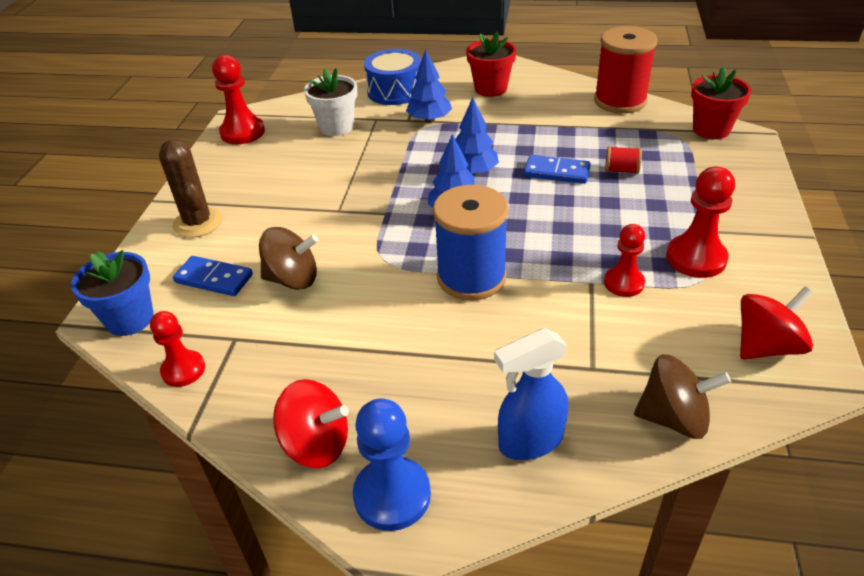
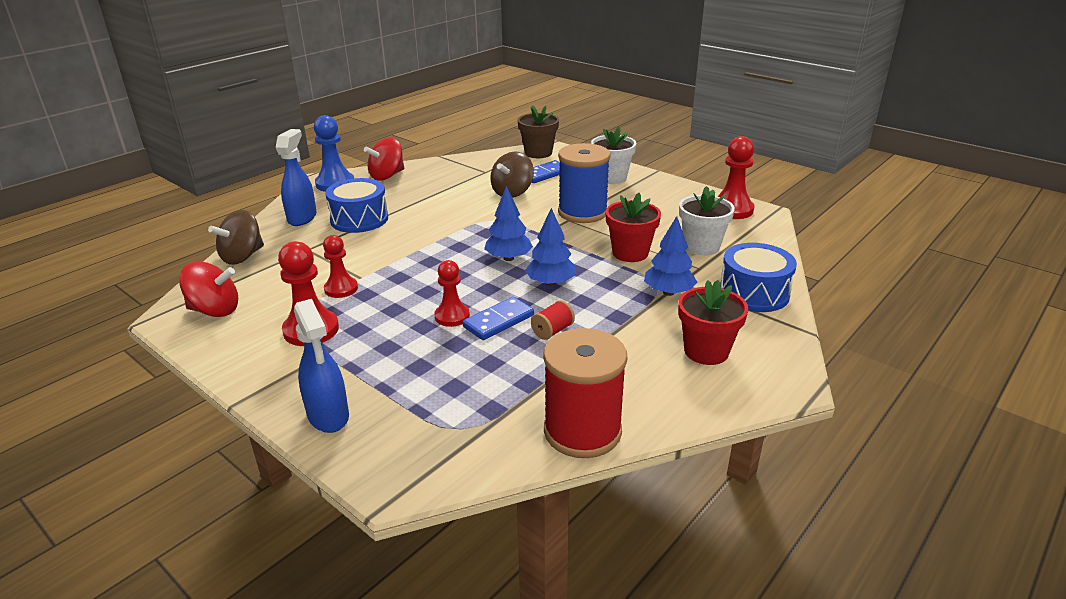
camera: 120 degrees right, 10 degrees down
(130, 319) = (538, 153): blue flower pot -> brown flower pot
(183, 370) = (480, 159): red pawn -> red pawn (452, 316)
(198, 223) = (611, 178): brown cactus -> white flower pot
(471, 277) = (431, 241): blue spool -> blue spool (582, 212)
(479, 373) = (359, 219): none -> blue drum
(621, 170) = (455, 356): red spool -> red spool (552, 331)
(711, 129) = (441, 464): red flower pot -> red flower pot (630, 253)
(749, 187) = (328, 416): none -> blue spray bottle
(766, 346) = (215, 310): red spinning top -> red spinning top turned 90 degrees counterclockwise

